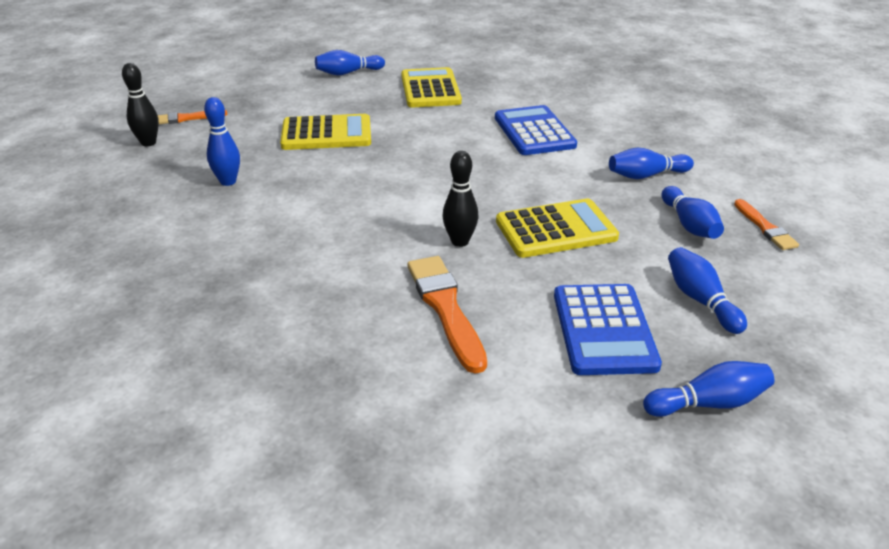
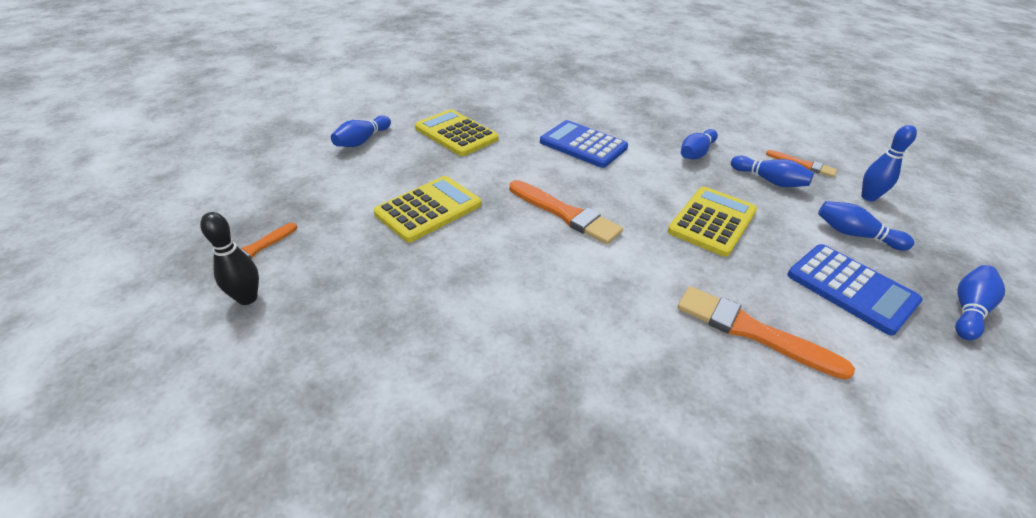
camera: 40 degrees left, 5 degrees up
(228, 181) = (404, 303): blue bowling pin -> blue bowling pin (868, 197)
(427, 175) = (565, 214): none -> orange brush
(460, 241) = (673, 264): black bowling pin -> none

